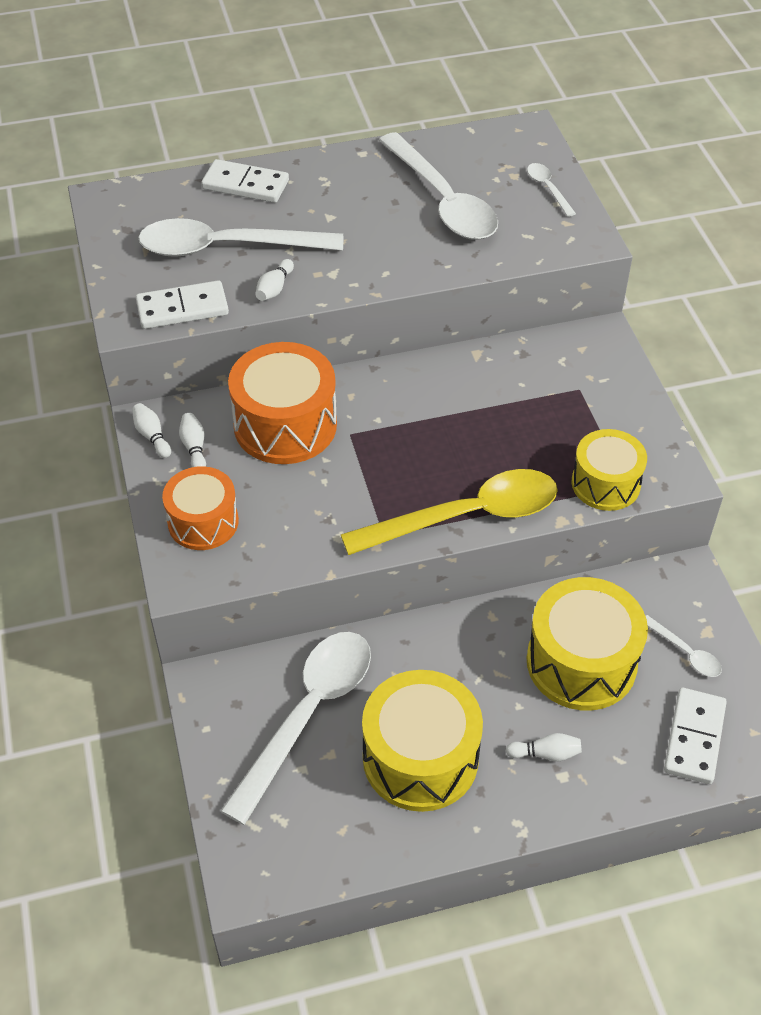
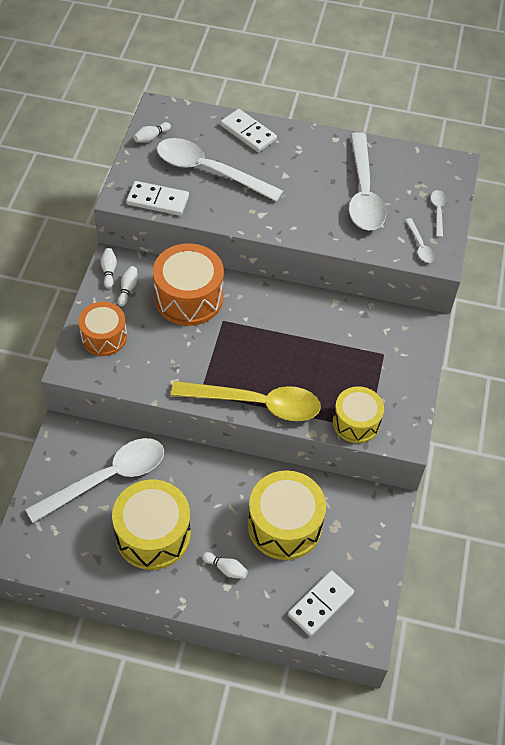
camera: 25 degrees right, 5 degrees up
(274, 288) = (220, 210): white bowling pin -> white bowling pin (151, 137)
(685, 653) = (352, 551): white spoon -> white spoon (420, 246)

